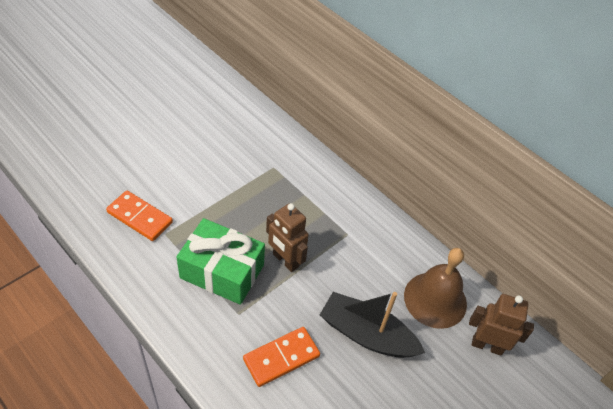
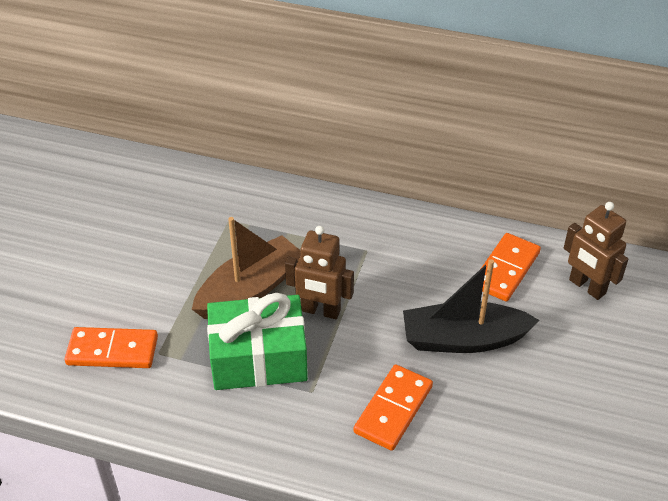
camera: 25 degrees left, 5 degrees down
(251, 221) = (250, 289): none -> brown boat
(435, 299) = (505, 269): brown bell -> orange domino
(487, 345) = (587, 287): brown robot -> brown robot turned 120 degrees counterclockwise

